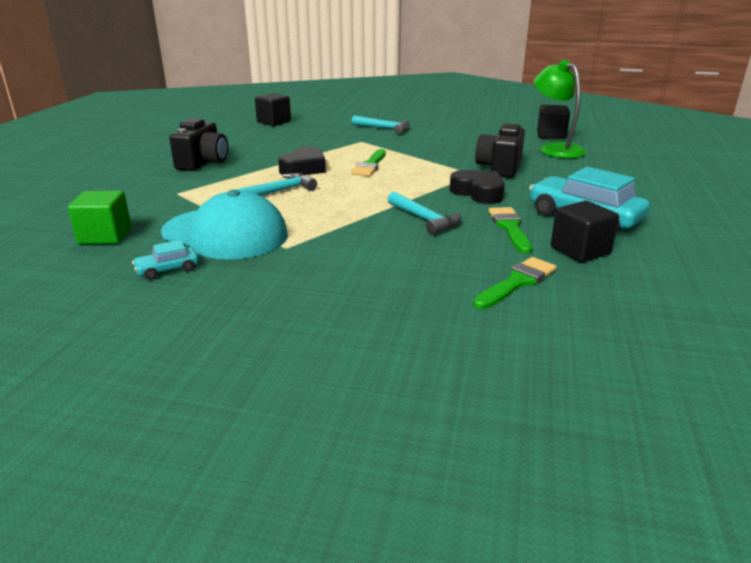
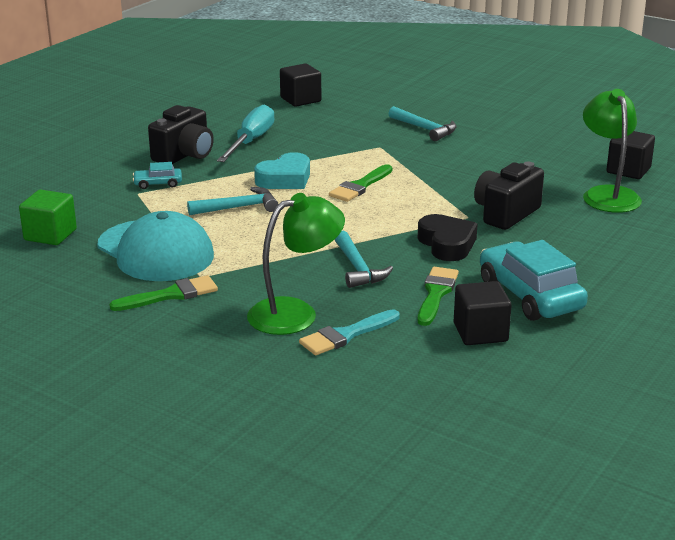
camera: 20 degrees right, 0 degrees up
(167, 269) = (86, 280): turquoise car -> turquoise car (158, 184)
(254, 149) = (251, 141): none -> turquoise screwdriver
(304, 168) = (285, 179): black heart -> turquoise heart
(404, 263) = (295, 313): none -> green lamp
(469, 273) = (346, 335): none -> turquoise brush
(517, 282) = (382, 353): green brush -> green brush (171, 295)

